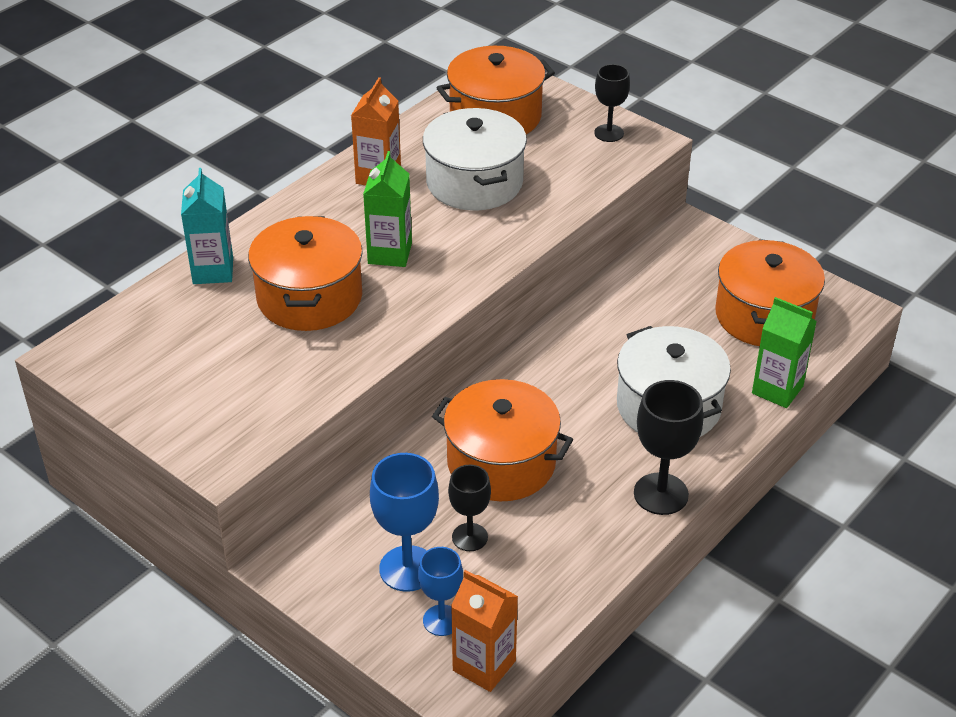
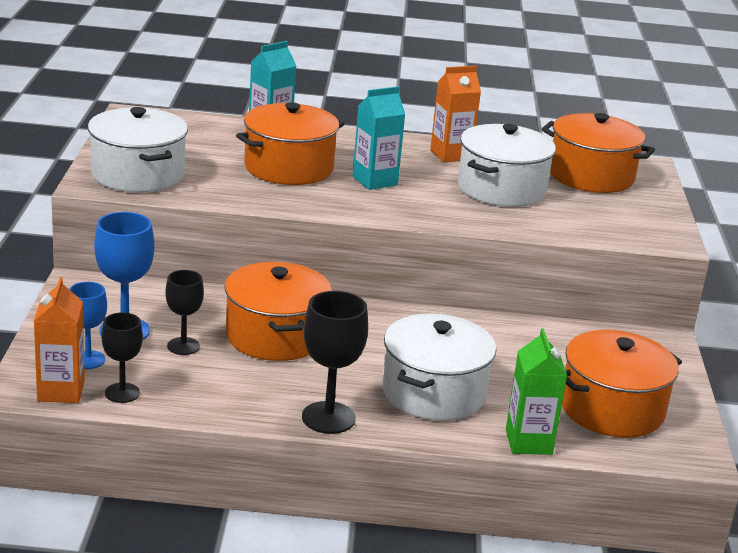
camera: 50 degrees right, 15 degrees down
(226, 415) = (138, 174): none -> white pot
(390, 253) = (375, 181): green carton -> turquoise carton
(609, 133) = (651, 223): black goblet -> black goblet (122, 393)

